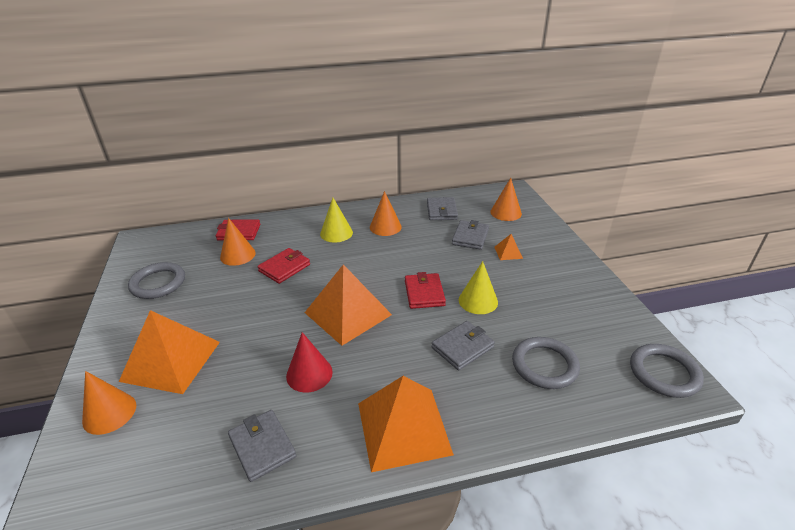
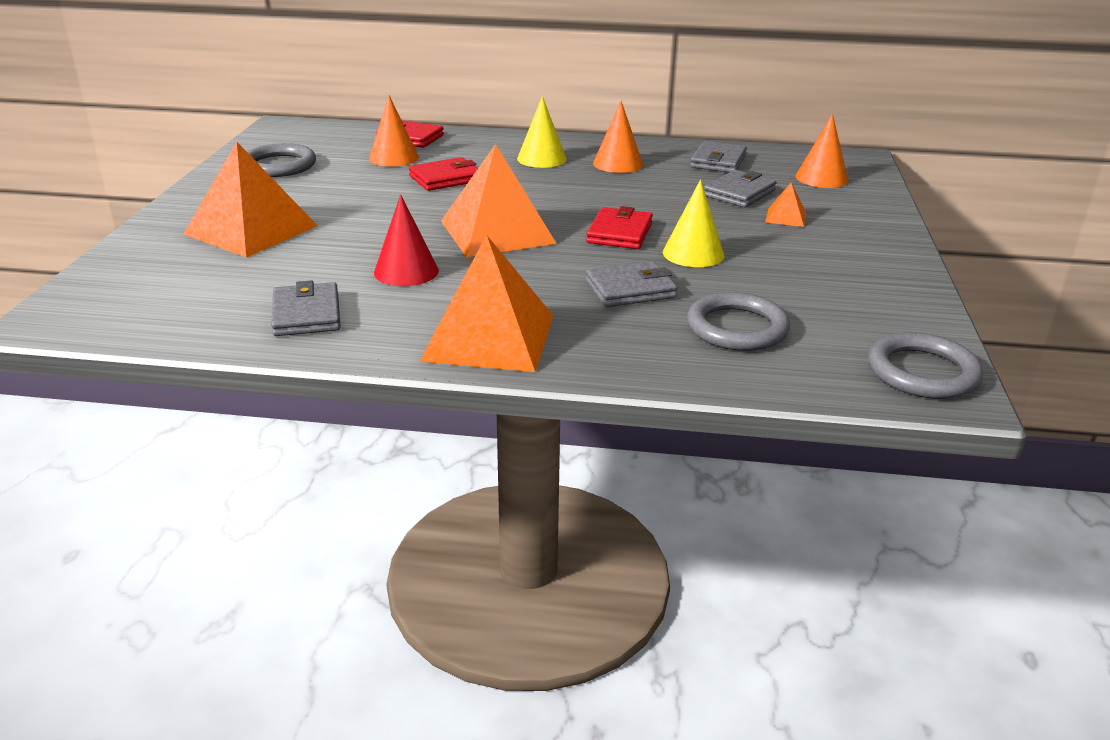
camera: 20 degrees right, 5 degrees down
(109, 413) = (158, 255): orange cone -> none

